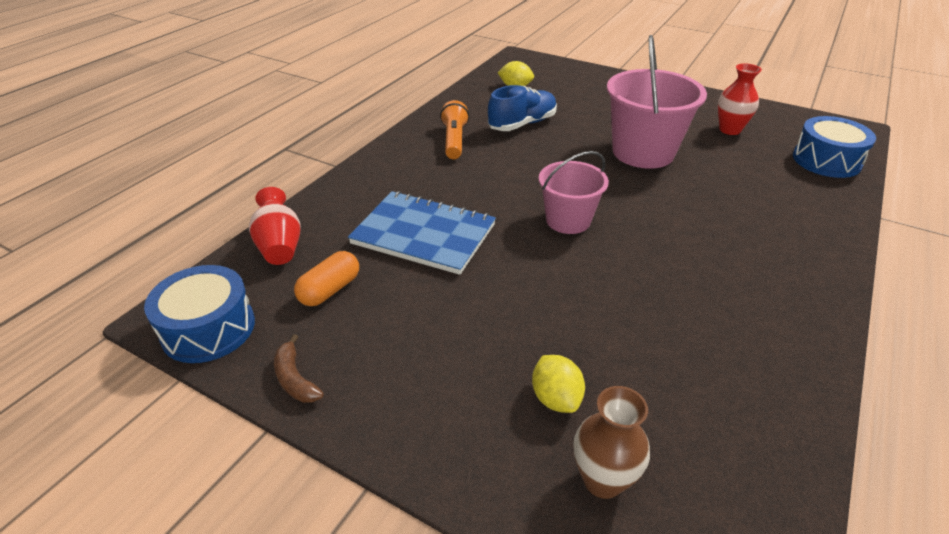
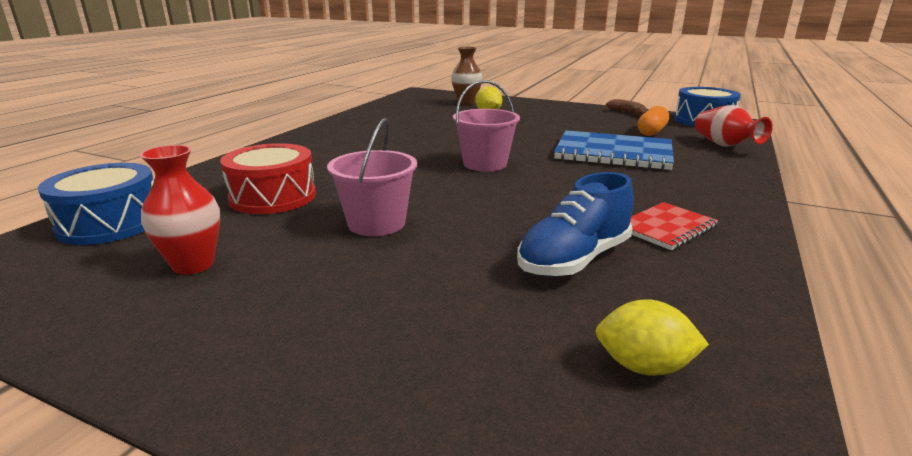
camera: 175 degrees right, 15 degrees down
(454, 141) = (666, 228): orange flashlight -> red notebook
(643, 152) = (376, 223): pink bucket -> pink bucket, size x0.62
(740, 181) = (273, 197): none -> red drum

